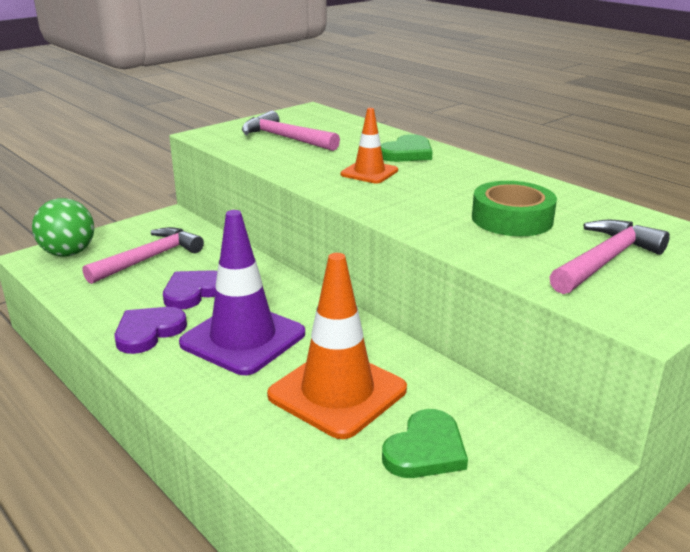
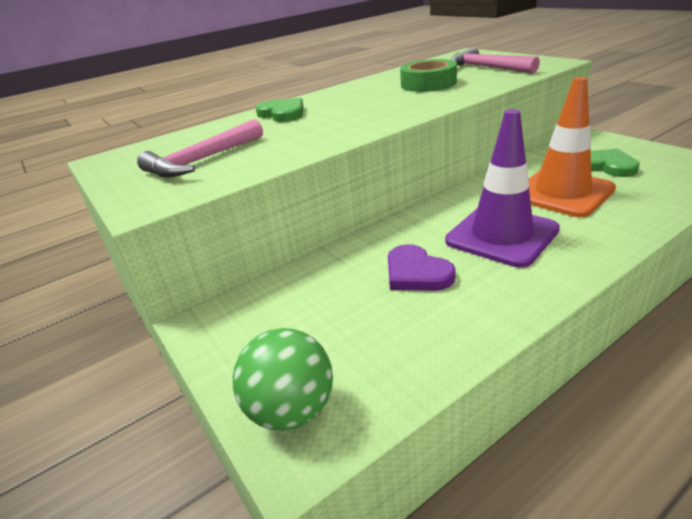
camera: 80 degrees left, 5 degrees up
(148, 332) = (506, 290): purple heart -> none
(149, 258) = (328, 318): pink hammer -> none
(369, 172) = (327, 121): orange traffic cone -> none

